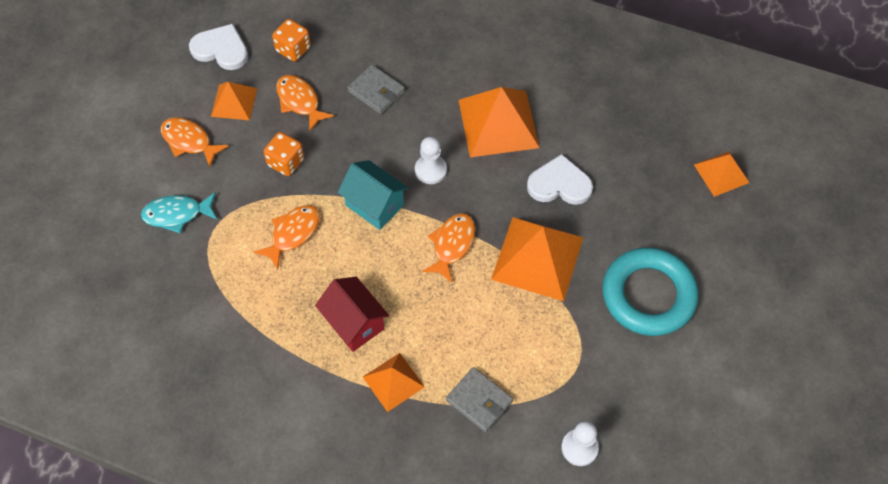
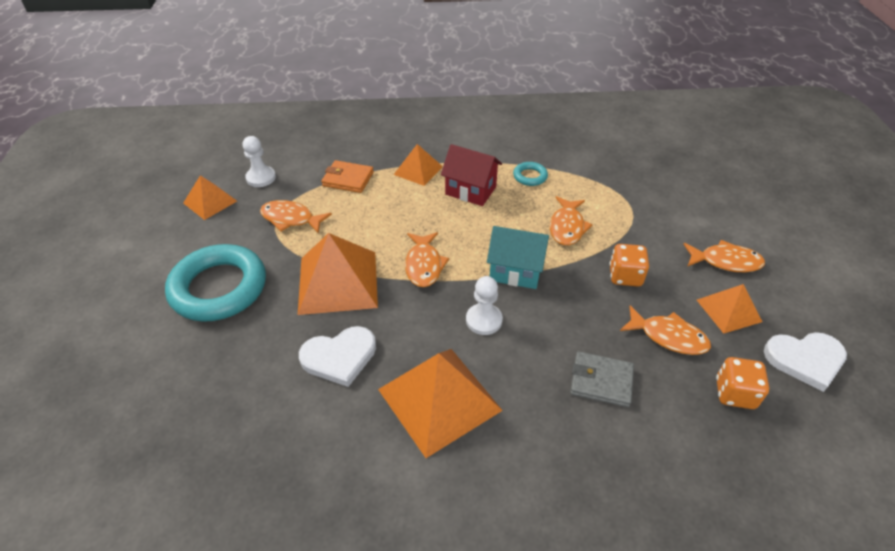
camera: 155 degrees right, 15 degrees down
(177, 214) = (670, 208): turquoise fish -> none
(278, 317) = (530, 176): none -> turquoise ring
(479, 401) = (348, 179): grey wallet -> orange wallet
(560, 361) = (291, 219): none -> orange fish
(721, 173) = (137, 445): orange pyramid -> orange pyramid (210, 202)

